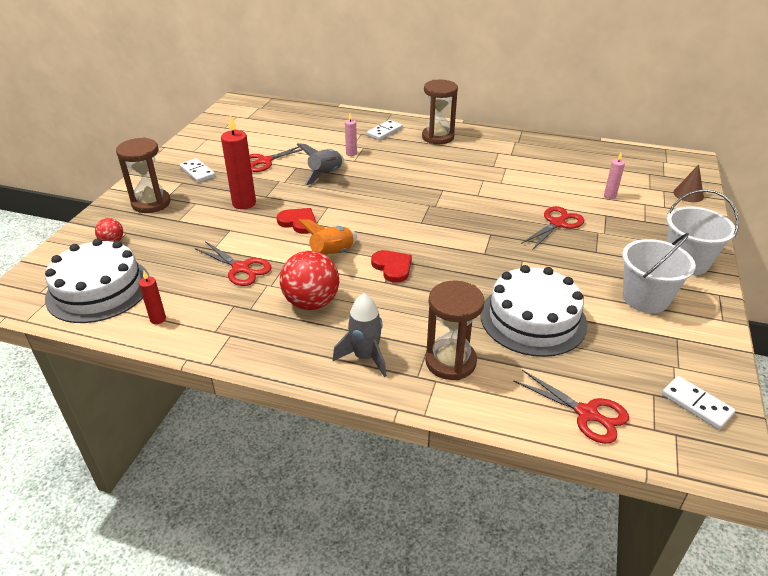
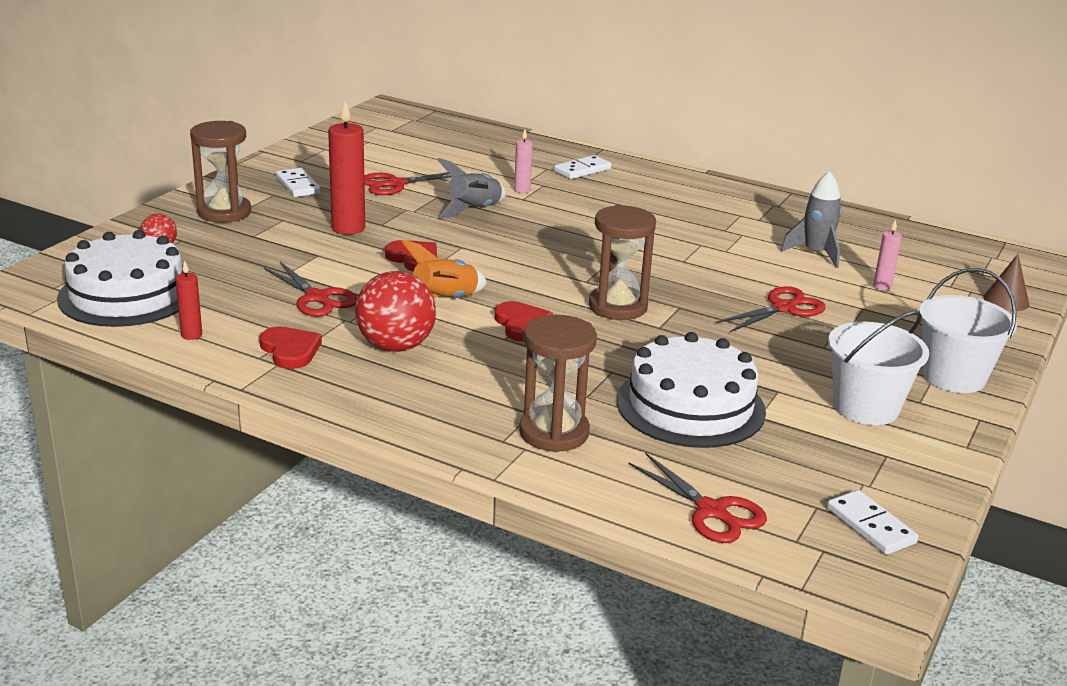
camera: 10 degrees right, 10 degrees down
(236, 320) = (290, 350): none -> red heart
(365, 357) = (442, 411): grey rocket -> grey rocket (815, 253)
(438, 137) = (658, 186): brown hourglass -> brown hourglass (618, 307)

